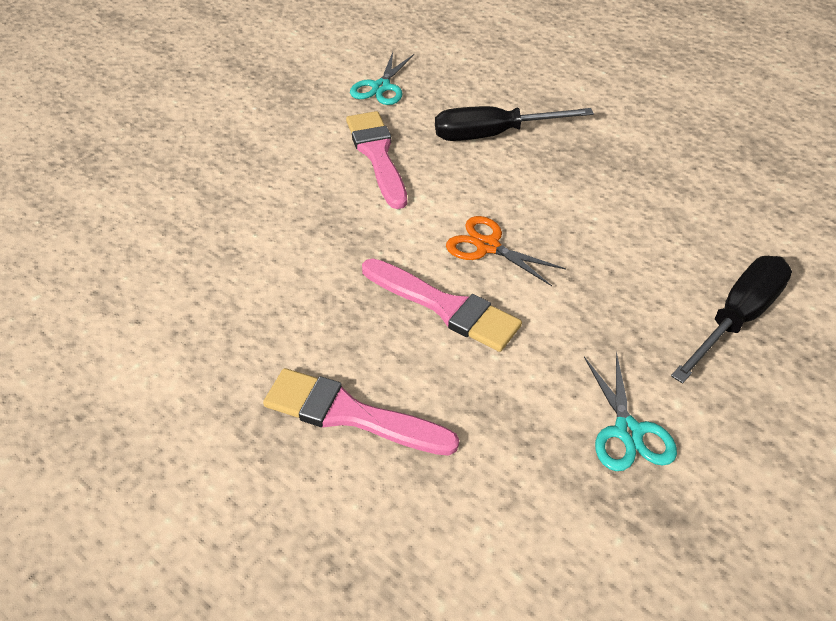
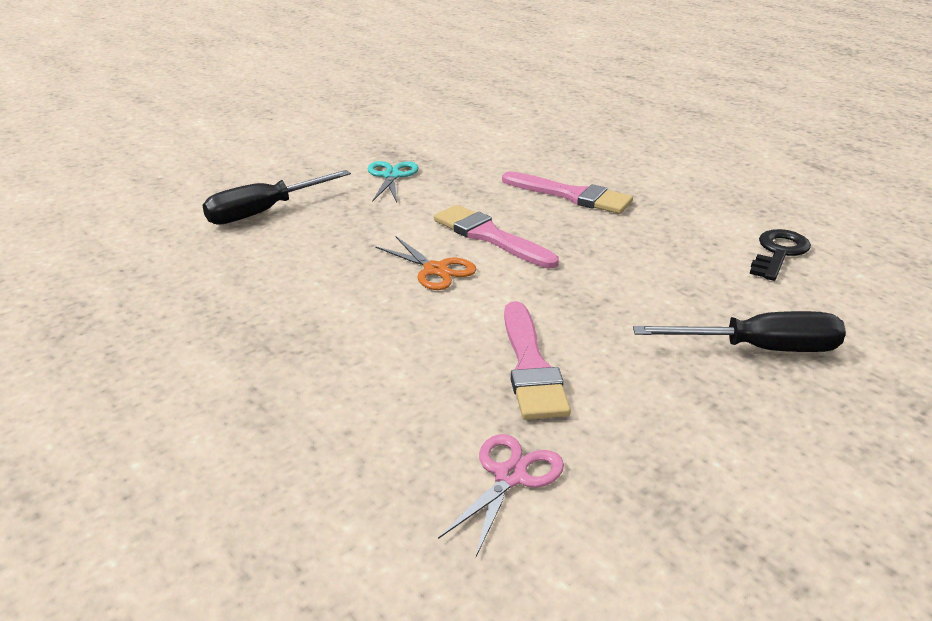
camera: 170 degrees left, 15 degrees down
(107, 321) = (779, 252): none -> black key
(381, 87) = (510, 476): turquoise scissors -> pink scissors
(493, 135) = (372, 376): black screwdriver -> black screwdriver (760, 349)

